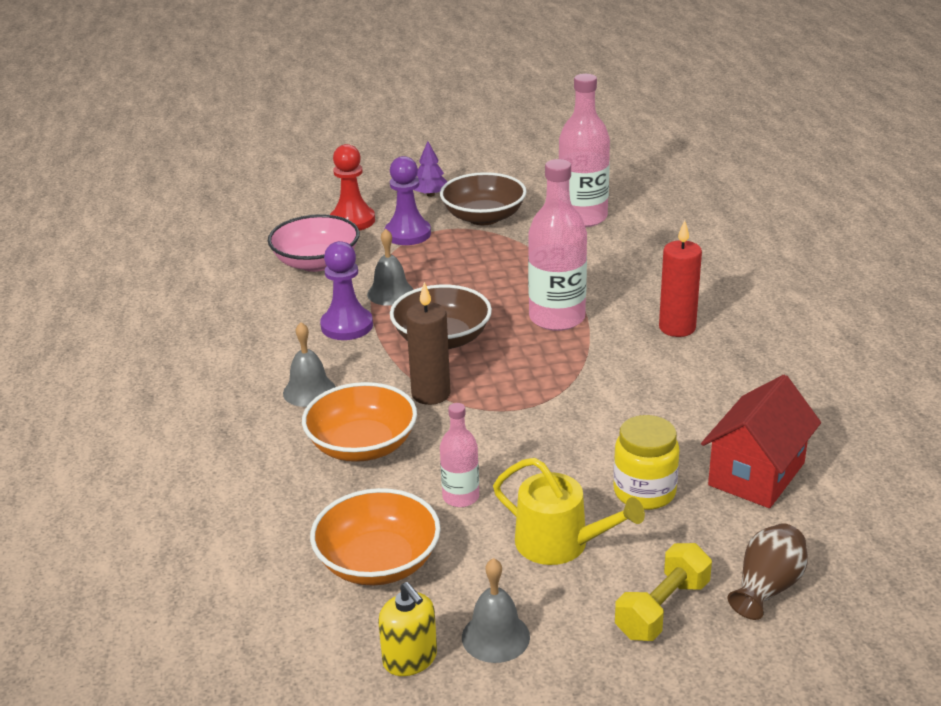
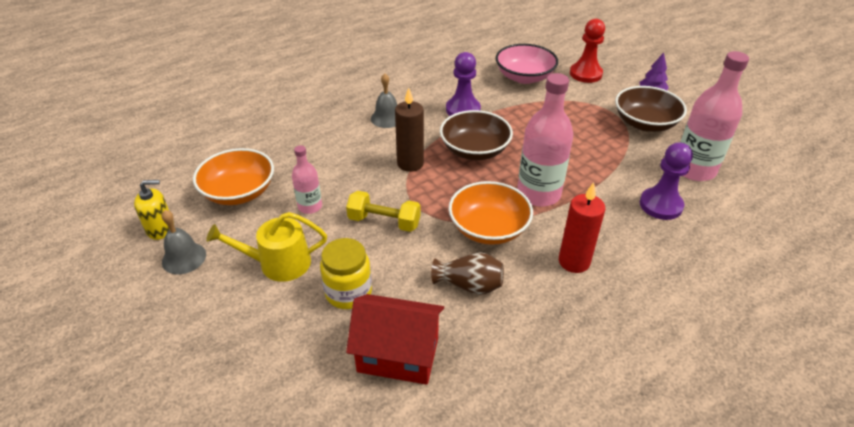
camera: 65 degrees right, 10 degrees up
(362, 446) = (344, 153): orange bowl -> orange bowl (488, 228)
(390, 293) = (512, 114): grey bell -> none
(408, 234) = (590, 99): purple pawn -> purple pawn (660, 205)
(410, 659) = (160, 228): yellow soap dispenser -> yellow soap dispenser turned 135 degrees counterclockwise
(560, 543) = (278, 263): yellow watering can -> yellow watering can turned 75 degrees clockwise
(662, 609) = (224, 332): yellow dumbbell -> yellow dumbbell (384, 222)
(767, 587) = (261, 388): brown vase -> brown vase (469, 285)

